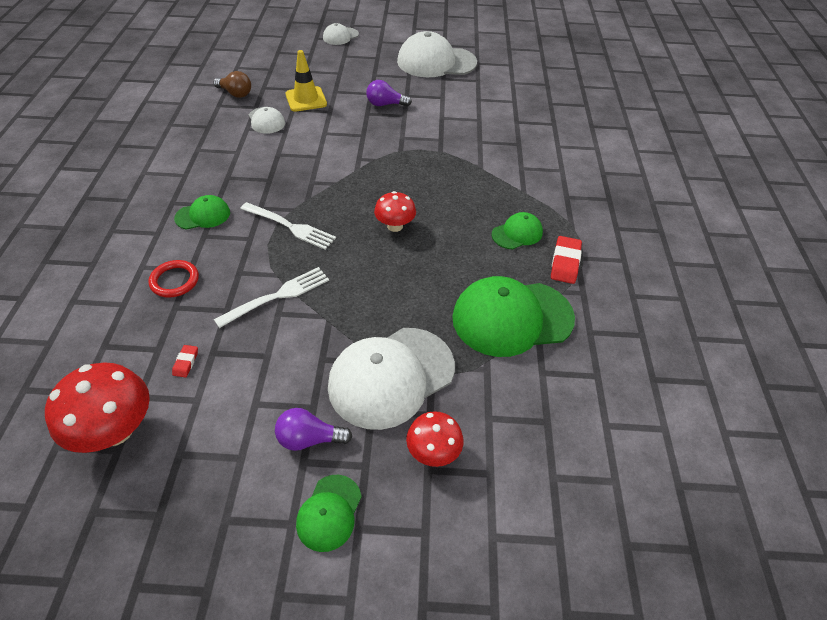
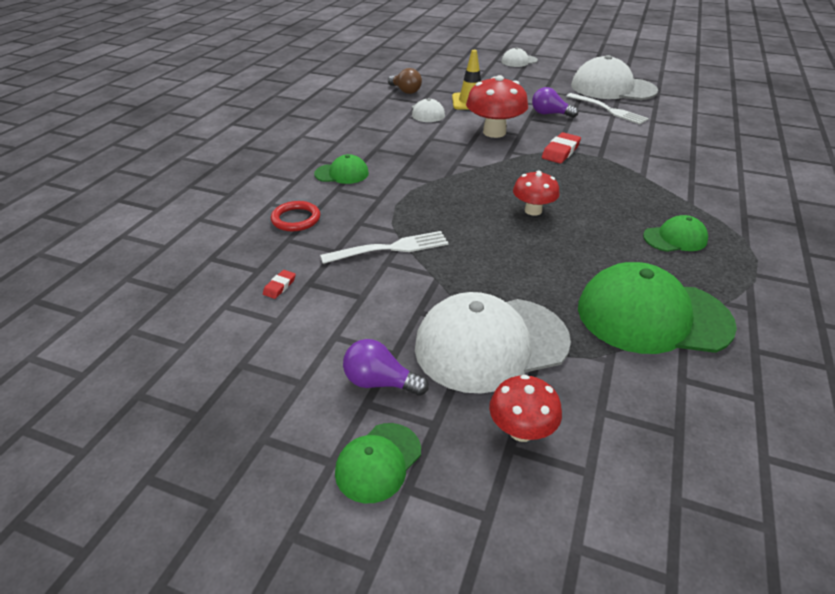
camera: 20 degrees right, 10 degrees down
(115, 430) = (190, 329): red mushroom -> red mushroom (494, 132)
(290, 227) = (423, 194): white fork -> white fork (608, 110)
(565, 262) = (732, 275): red eraser -> red eraser (560, 151)

